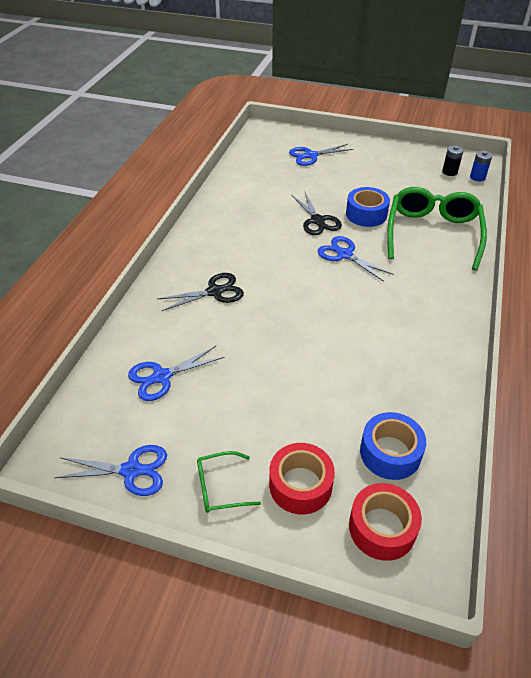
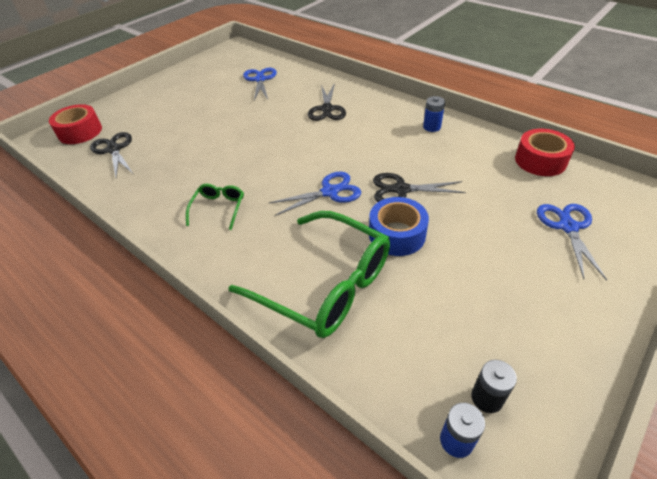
camera: 115 degrees right, 0 degrees up
(132, 470) = (204, 66): blue scissors -> none
(219, 219) = (432, 127): none -> blue battery
(220, 487) = (165, 88): green glasses -> green glasses (218, 209)
(300, 485) = (136, 112): red tape -> red tape (540, 161)
(390, 453) = (114, 149): blue tape -> black scissors

